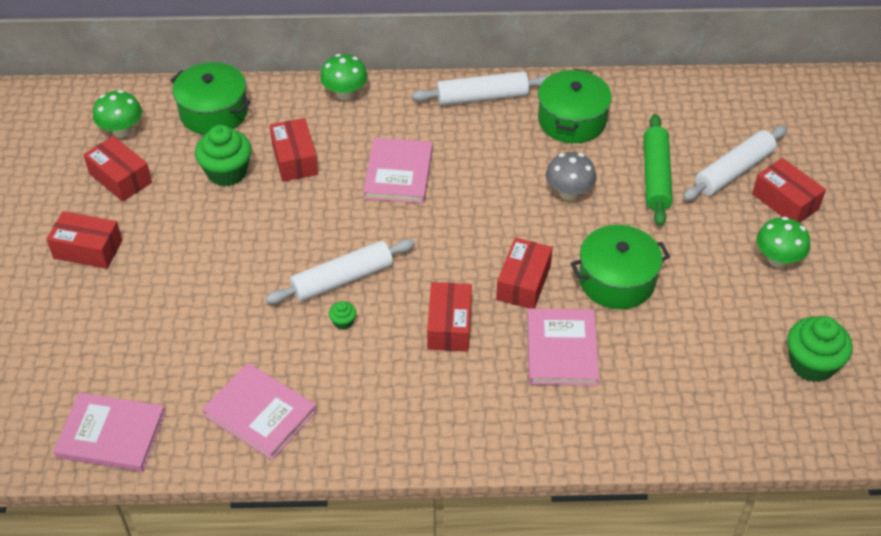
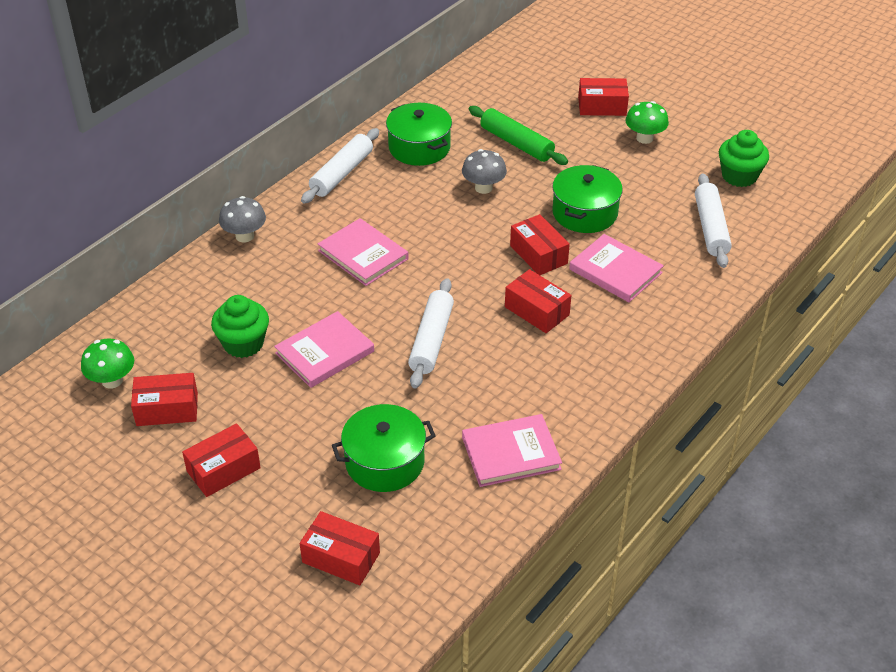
camera: 50 degrees left, 5 degrees down
(111, 435) = (440, 552): pink book -> pink book (325, 352)
(214, 112) = (166, 316): green pot -> green pot (385, 462)
(295, 159) = (278, 299): red box -> red box (341, 557)
(343, 322) = (473, 362): green cupcake -> none
(345, 93) = (244, 236): green mushroom -> grey mushroom
(734, 171) = (552, 110): white rolling pin -> white rolling pin (711, 228)

